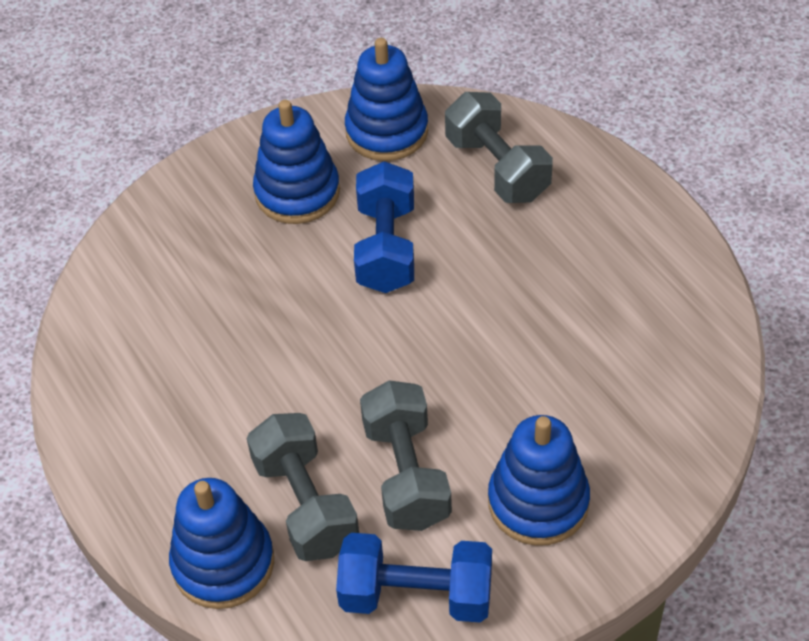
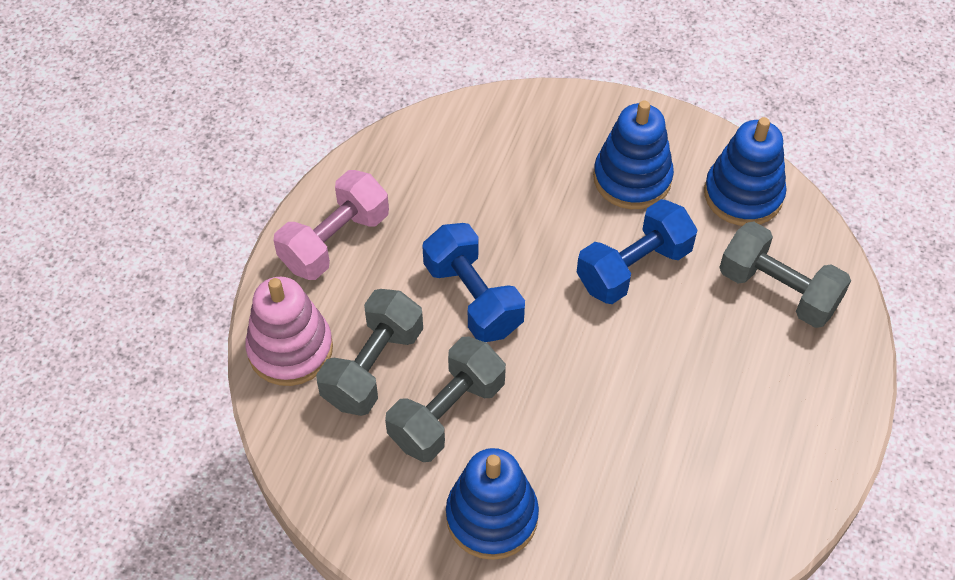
camera: 50 degrees right, 5 degrees up
(139, 454) = (335, 241): none -> pink dumbbell
(223, 563) = (290, 349): blue stacking toy -> pink stacking toy
(416, 595) = (353, 485): blue dumbbell -> blue dumbbell (473, 298)
(497, 168) = (778, 290): grey dumbbell -> grey dumbbell turned 75 degrees counterclockwise

